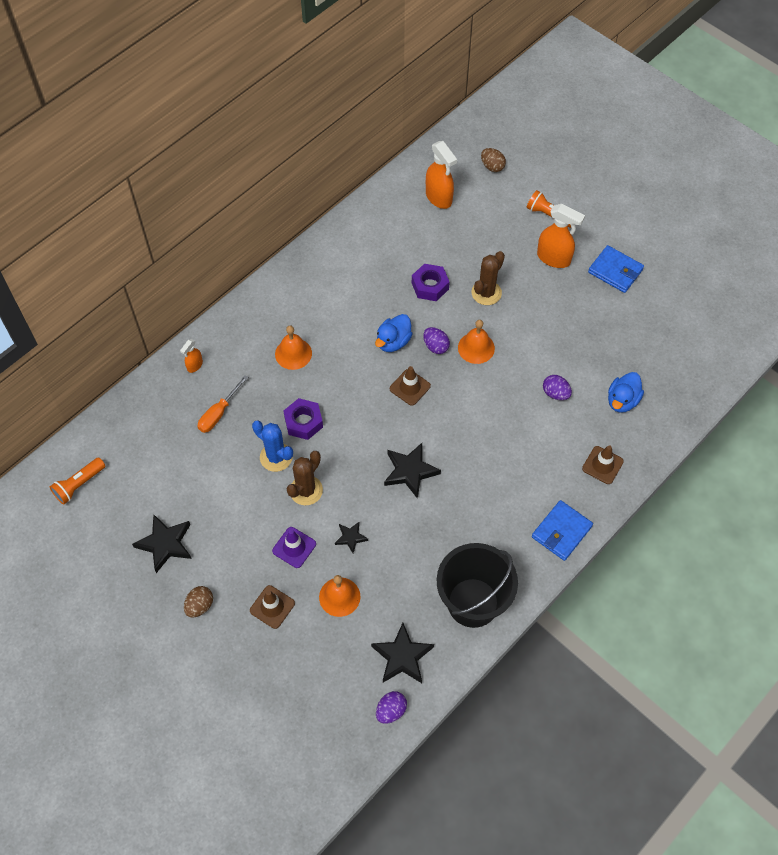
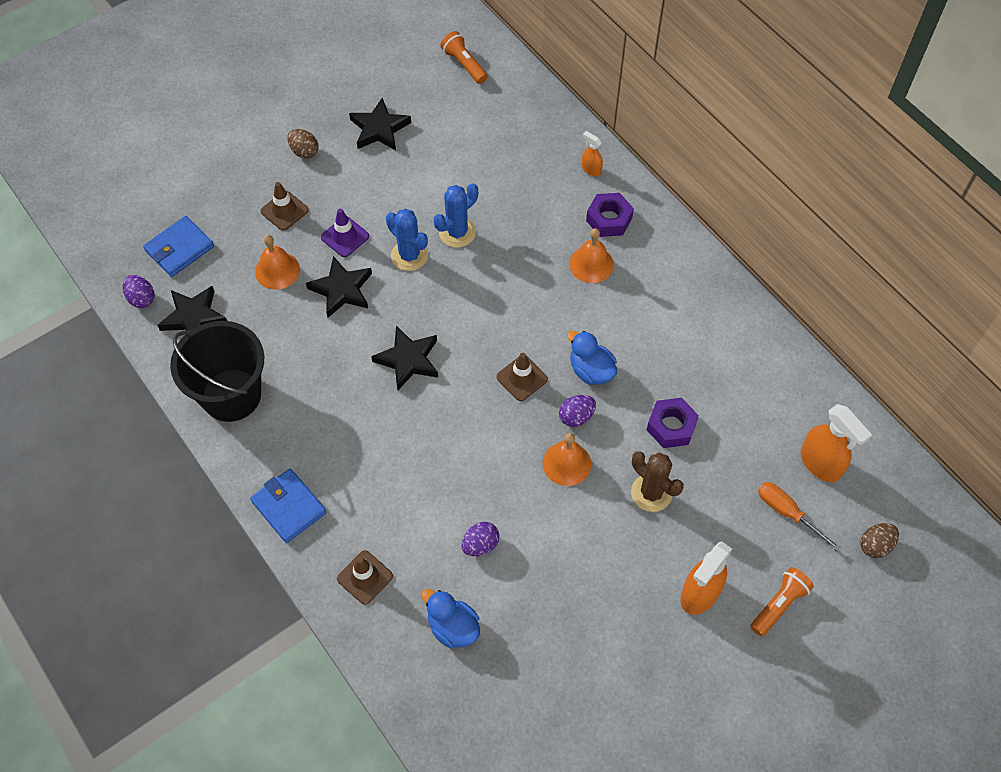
camera: 100 degrees right, 0 degrees up
(219, 413) = (524, 186): orange screwdriver -> orange screwdriver (787, 513)
(303, 422) = (496, 263): purple nut -> purple nut (609, 219)
(306, 490) = (409, 255): brown cactus -> blue cactus
(351, 537) = (342, 290): black star -> black star, size x1.78
(439, 198) = (820, 464): orange spray bottle -> orange spray bottle turned 105 degrees counterclockwise
(615, 271) = (667, 675): blue wallet -> blue wallet (179, 249)

